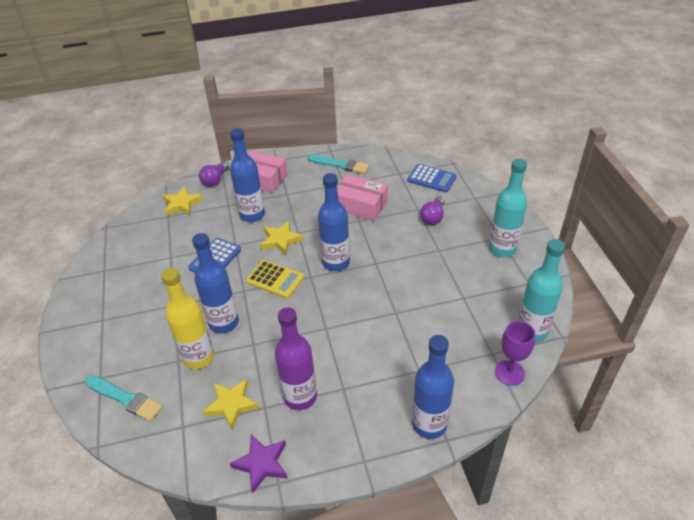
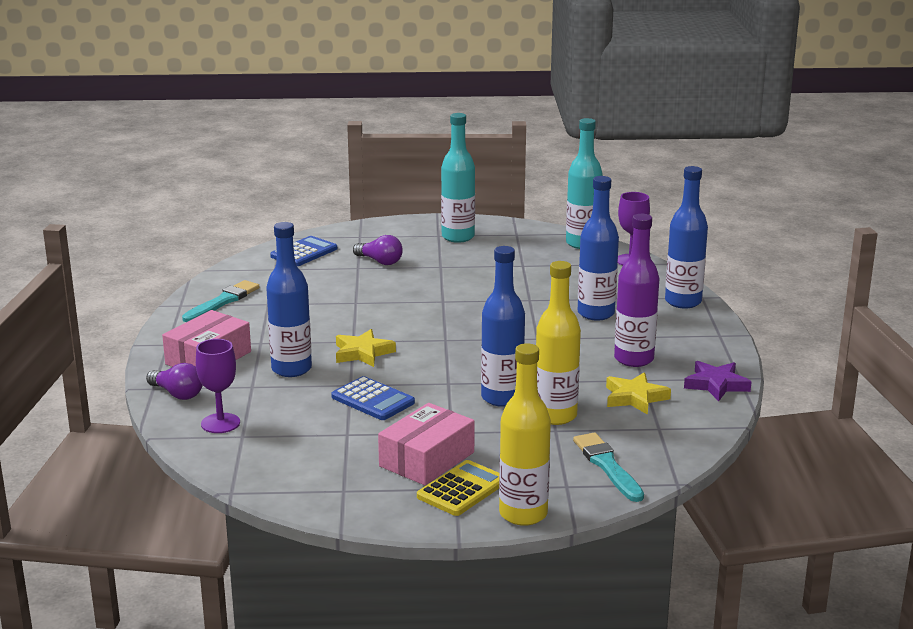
camera: 80 degrees left, 20 degrees down
(66, 359) = (523, 514): none -> yellow bottle
(125, 398) = (607, 466): turquoise brush -> turquoise brush turned 60 degrees counterclockwise
(182, 204) = (220, 423): yellow star -> purple goblet
(275, 279) = (439, 361): yellow calculator -> yellow calculator (462, 489)
(336, 262) = (428, 323): blue bottle -> blue bottle (596, 313)
(360, 205) = (325, 298): pink box -> pink box (427, 459)

